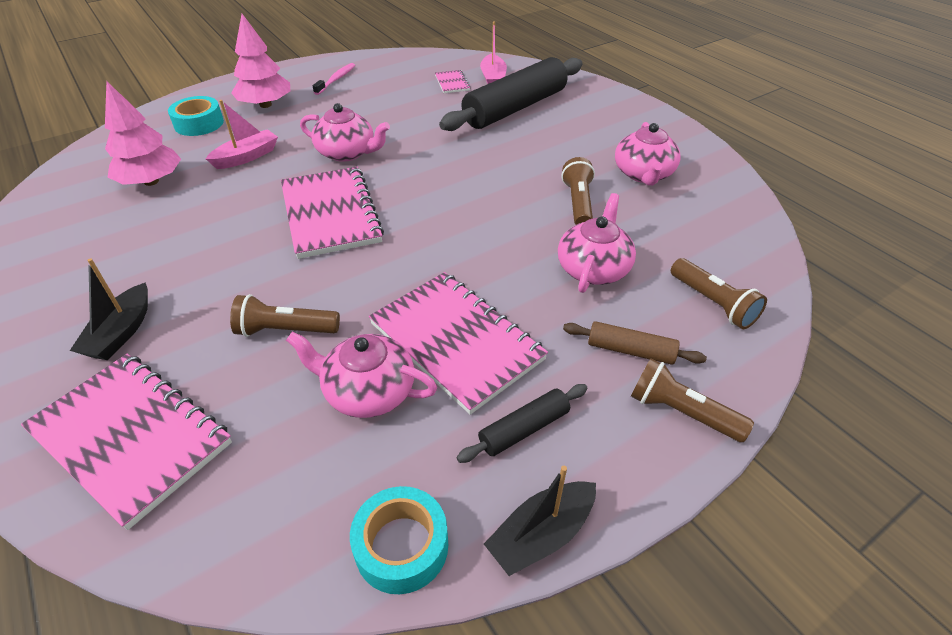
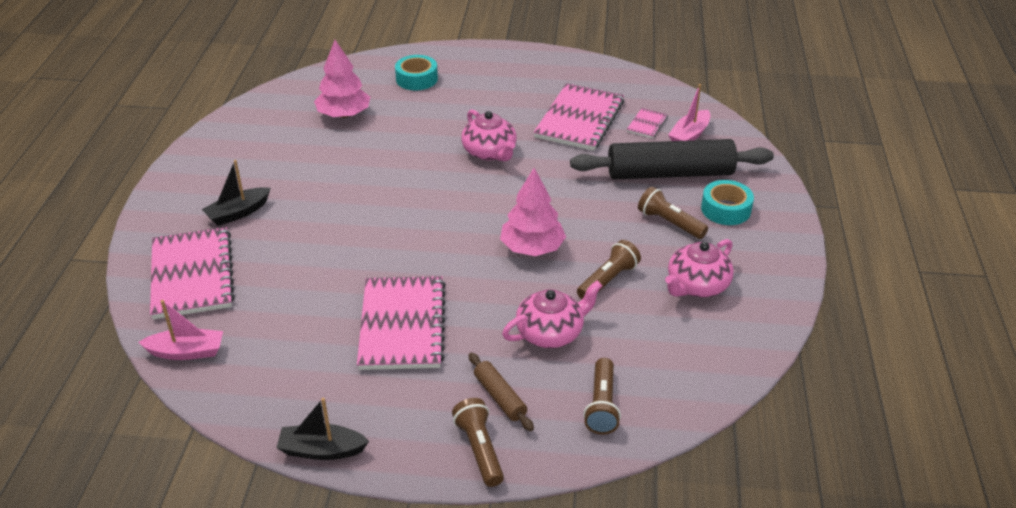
camera: 40 degrees right, 5 degrees down
(247, 157) = (419, 123): pink boat -> pink boat (186, 352)
(265, 105) = (478, 82): pink tree -> pink tree (532, 248)
(285, 330) = (318, 261): brown flashlight -> brown flashlight (669, 223)
(330, 214) = (425, 196): pink notebook -> pink notebook (579, 119)
(336, 79) = (556, 80): pink toothbrush -> none
(368, 391) = (322, 323): pink teapot -> none
(401, 546) = (253, 408): turquoise tape -> turquoise tape (726, 209)
(524, 429) = (378, 397): black rolling pin -> none

